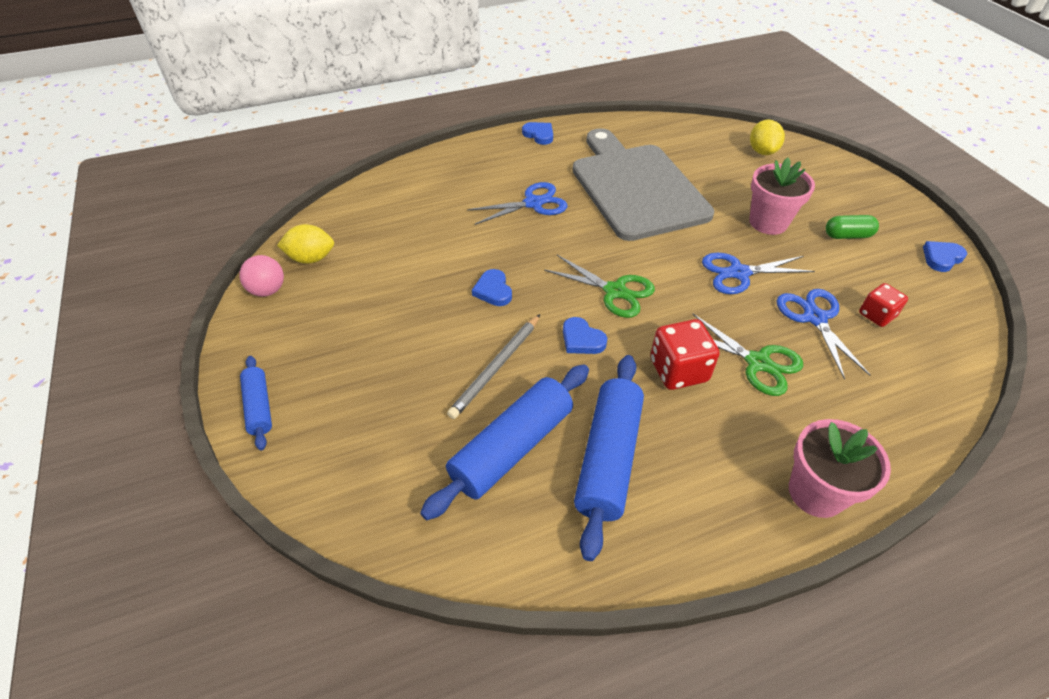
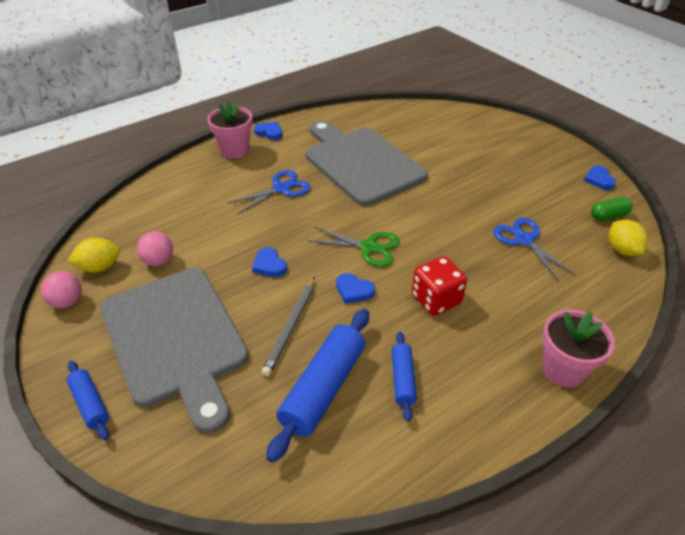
camera: 15 degrees left, 5 degrees down
(367, 355) = (176, 339): none -> grey cutting board
(374, 263) = (159, 261): none -> pink ball
(608, 458) = (403, 379): blue rolling pin -> blue rolling pin, size x0.54
(739, 273) = (459, 216): blue scissors -> none
(757, 362) = (493, 281): green scissors -> none
(762, 151) = (449, 120): yellow lemon -> yellow lemon (622, 249)
(768, 222) = (469, 174): pink flower pot -> pink flower pot (234, 150)
(847, 235) = (529, 174): green capsule -> green capsule (608, 216)
(876, 315) = (567, 229): red dice -> none
(941, 258) = (599, 180): blue heart -> blue heart turned 45 degrees counterclockwise

